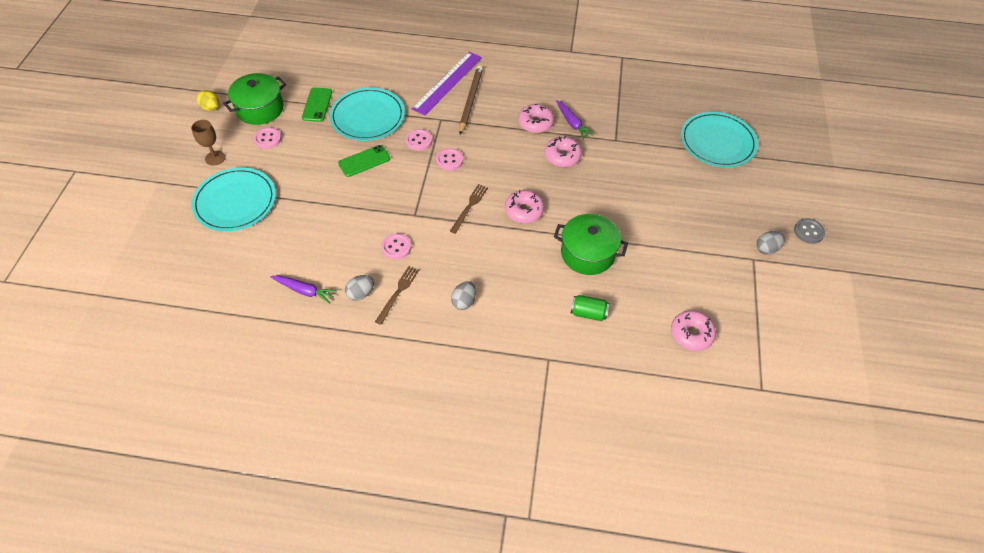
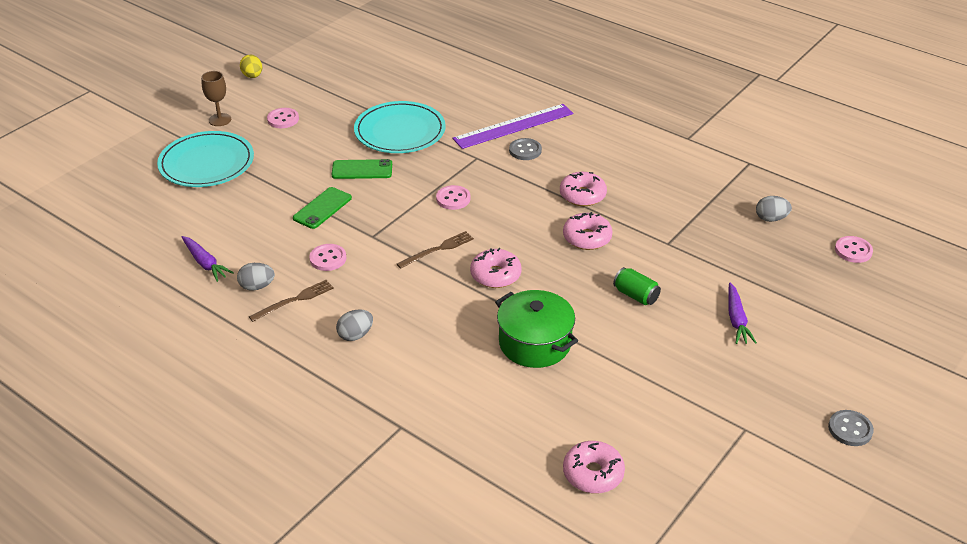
camera: 30 degrees right, 15 degrees down
(260, 109) = (298, 91): green pot -> none
(317, 105) = (357, 104): green phone -> green phone (322, 208)
(419, 141) = (435, 170): pink button -> pink button (853, 251)
(470, 100) = (525, 150): brown pencil -> grey button
(572, 123) = (627, 209): purple carrot -> purple carrot (736, 319)
(588, 313) = (485, 401): green can -> green can (636, 295)
(717, 142) = (802, 289): turquoise plate -> none
(766, 249) = (773, 425): grey egg -> grey egg (771, 219)

